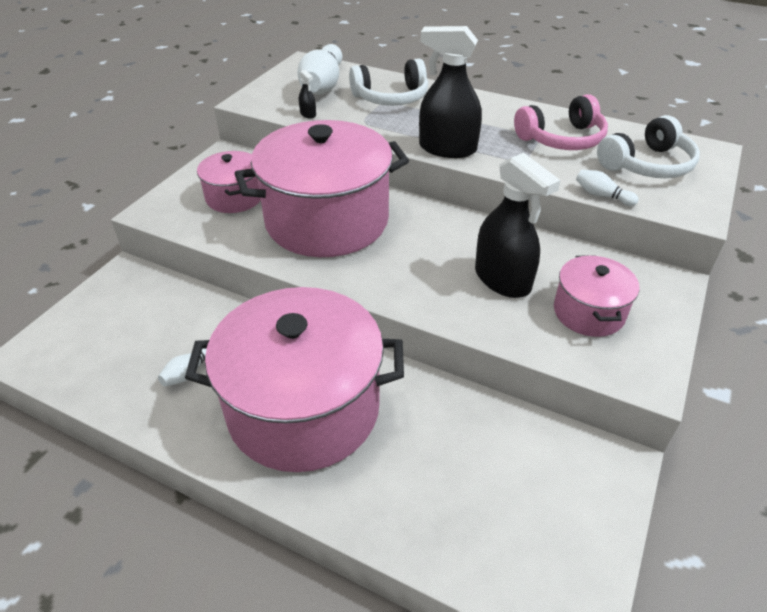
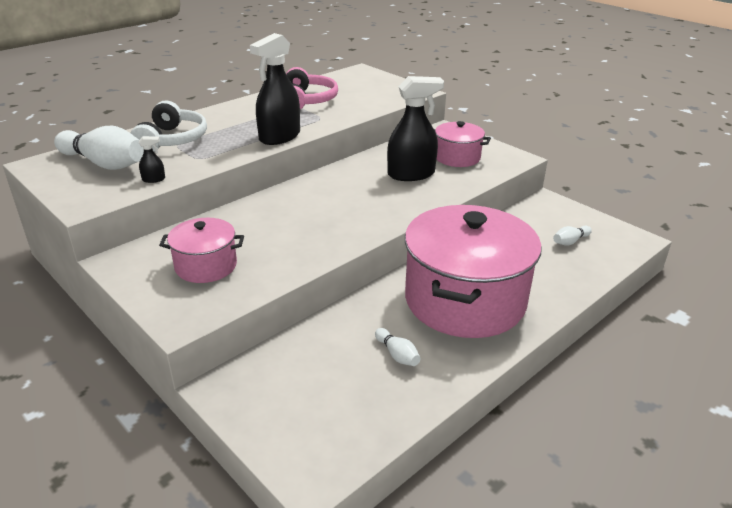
camera: 70 degrees left, 10 degrees down
(327, 221) = (288, 224): pink pot -> none
(602, 196) = (383, 107): white bowling pin -> white bowling pin (570, 241)
(647, 165) = (361, 88): white headphones -> none

